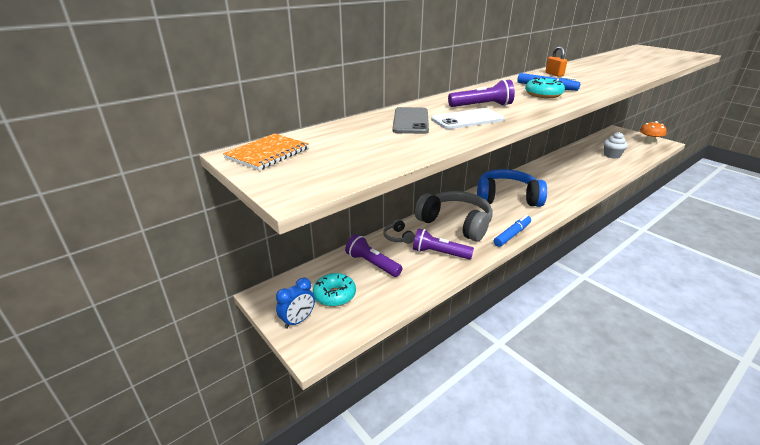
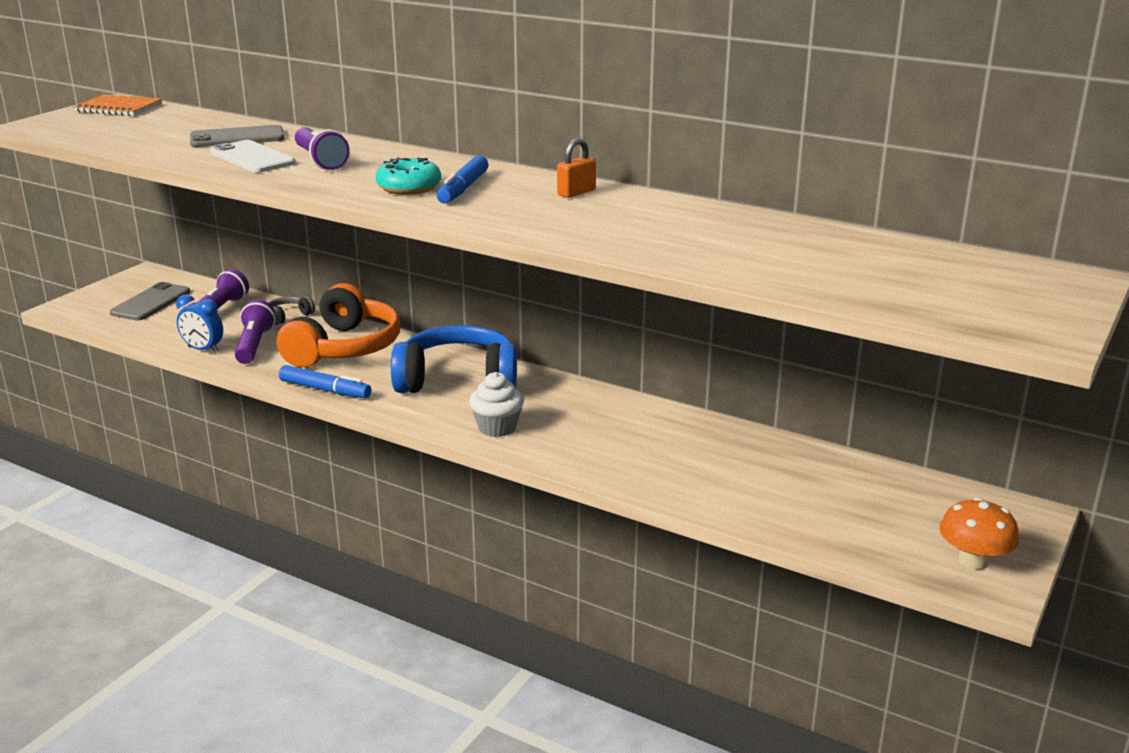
camera: 70 degrees right, 5 degrees down
(298, 320) = (105, 294): blue clock -> blue clock (203, 350)
(334, 295) = (151, 302): turquoise donut -> grey phone
(456, 223) = (344, 348): grey headphones -> orange headphones
(507, 198) = (457, 380): blue headphones -> blue headphones turned 75 degrees counterclockwise
(612, 155) = (787, 493): white cupcake -> white cupcake (497, 427)

